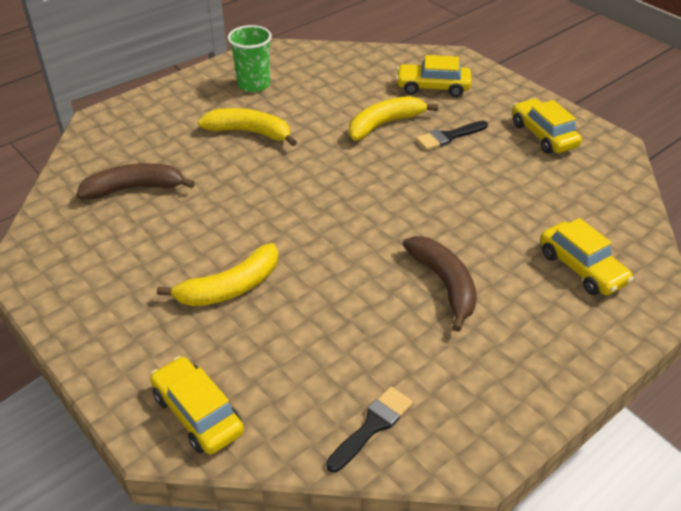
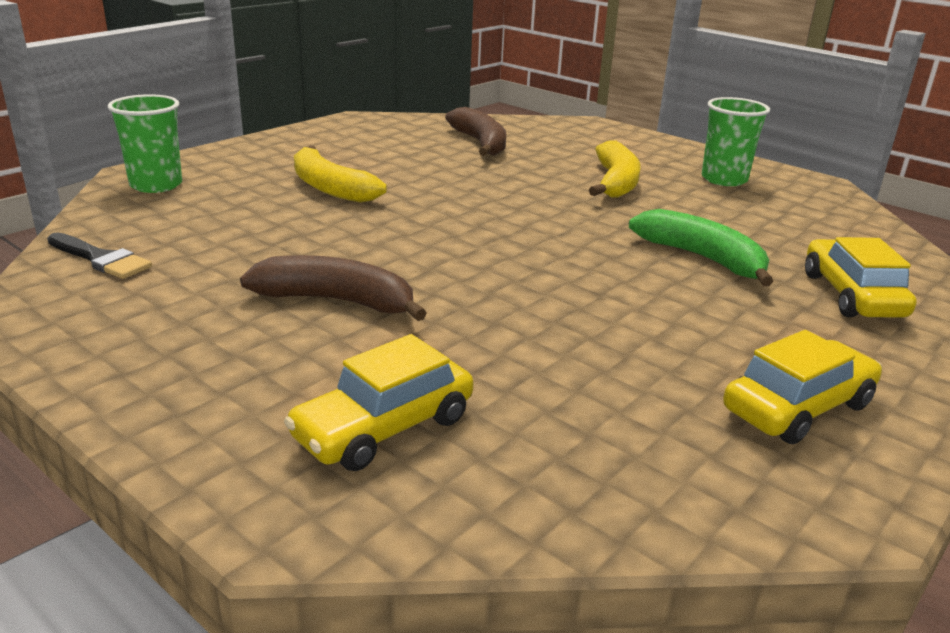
camera: 80 degrees right, 15 degrees down
(198, 414) = (156, 185): yellow car -> green cup
(384, 124) = (702, 258): yellow banana -> green banana
(444, 284) = (337, 301): brown banana -> brown banana turned 135 degrees counterclockwise
(448, 137) = (710, 308): black brush -> none

